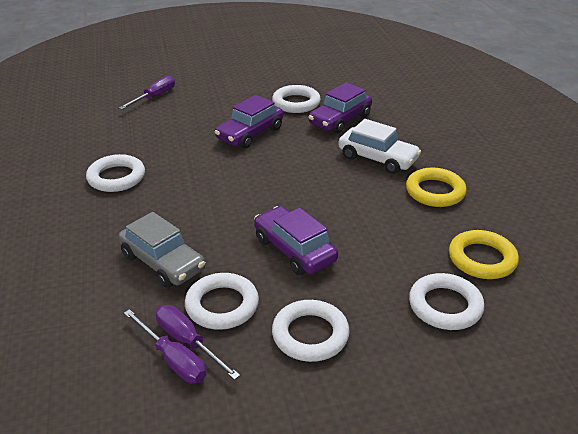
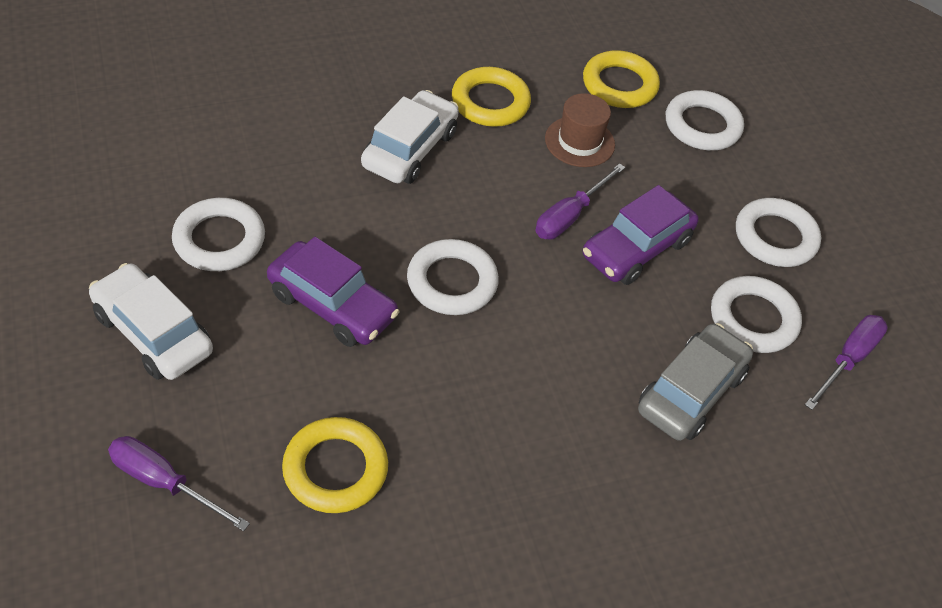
camera: 100 degrees left, 15 degrees up
(116, 177) = (486, 494): white ring -> white ring (452, 282)
(147, 135) = (335, 469): none -> yellow ring
(188, 342) = (819, 347): purple screwdriver -> purple screwdriver (570, 216)
(237, 90) = (153, 333): none -> white car
(340, 120) = (288, 183): purple car -> none
(404, 231) = (579, 142): none -> brown hat

